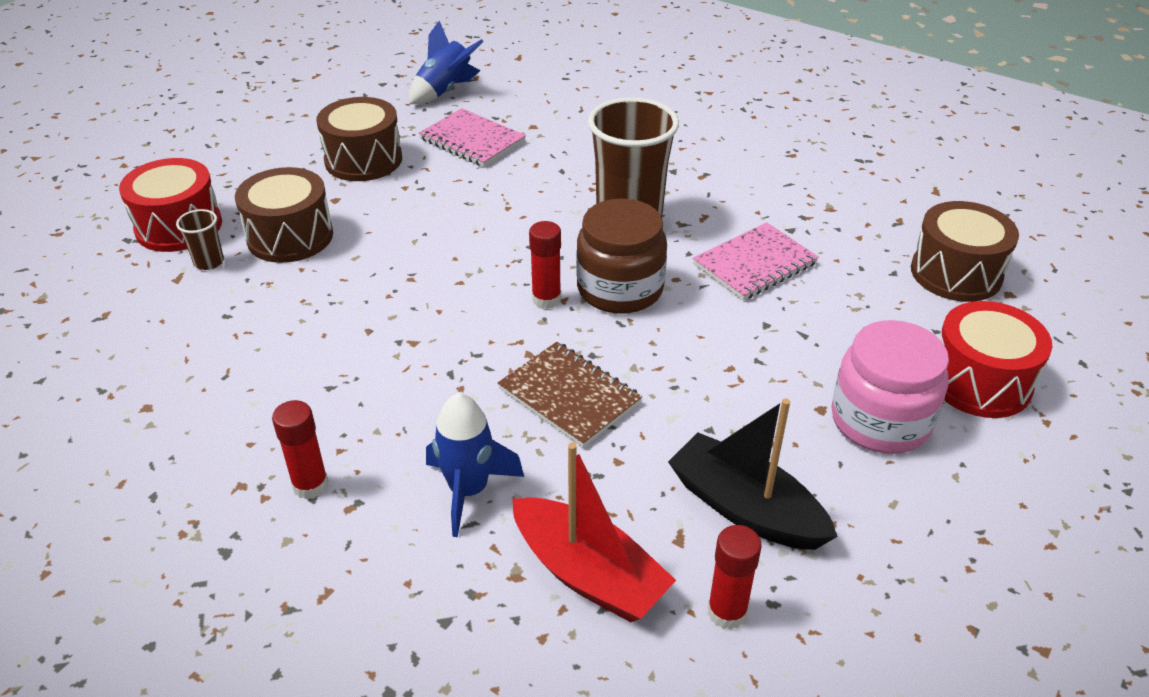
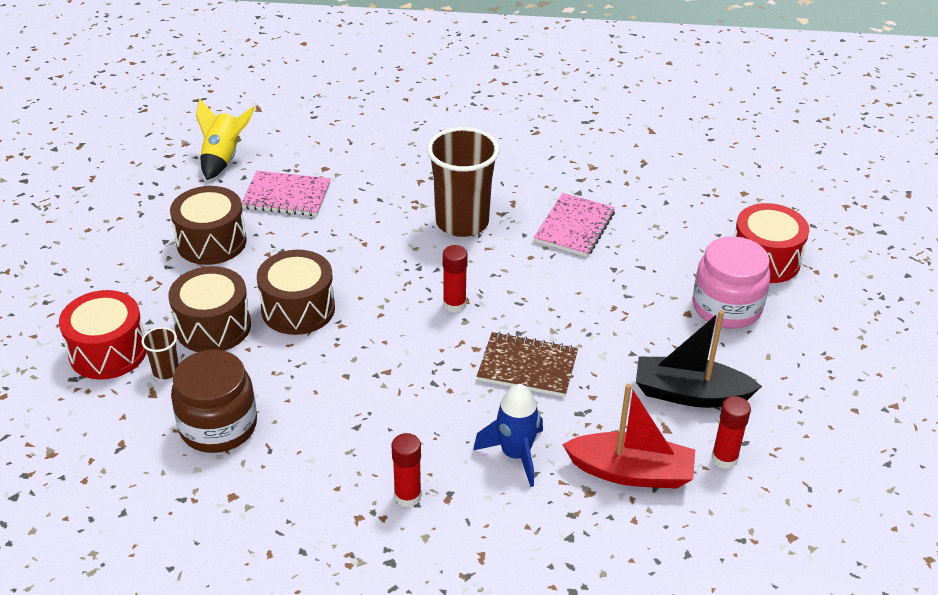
camera: 30 degrees left, 0 degrees up
(445, 91) = (223, 158): blue rocket -> yellow rocket
(620, 289) = (499, 278): brown jar -> brown jar (218, 426)
(956, 273) = (703, 189): brown drum -> brown drum (298, 309)

